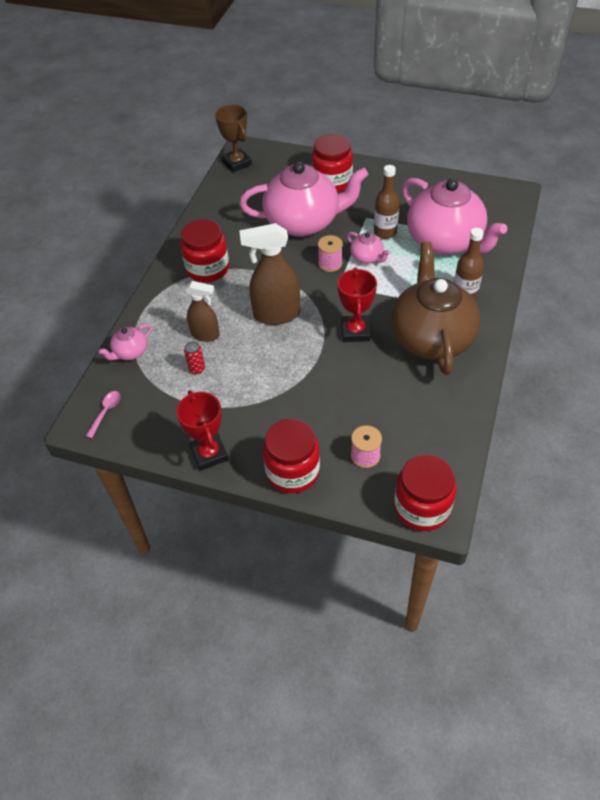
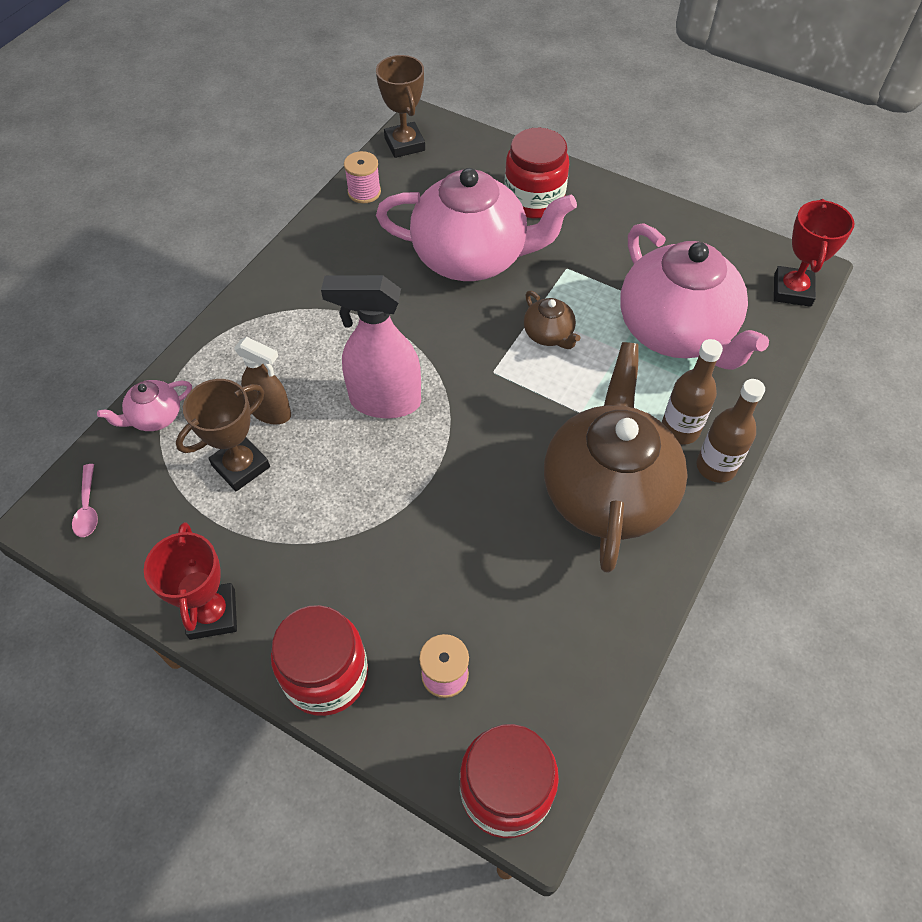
camera: 10 degrees right, 5 degrees up
(106, 412) = (88, 508): pink spoon -> pink spoon turned 135 degrees clockwise
(197, 369) = (241, 466): red can -> brown trophy
(207, 269) = (309, 304): red jar -> none
(276, 315) = (384, 401): brown spray bottle -> pink spray bottle
(330, 263) = (490, 333): pink spool -> pink spool (364, 192)
(355, 331) = (494, 455): red trophy -> red trophy (792, 290)
(367, 257) = (549, 335): pink teapot -> brown teapot
(385, 232) = (588, 298): brown bottle -> brown bottle (716, 467)

